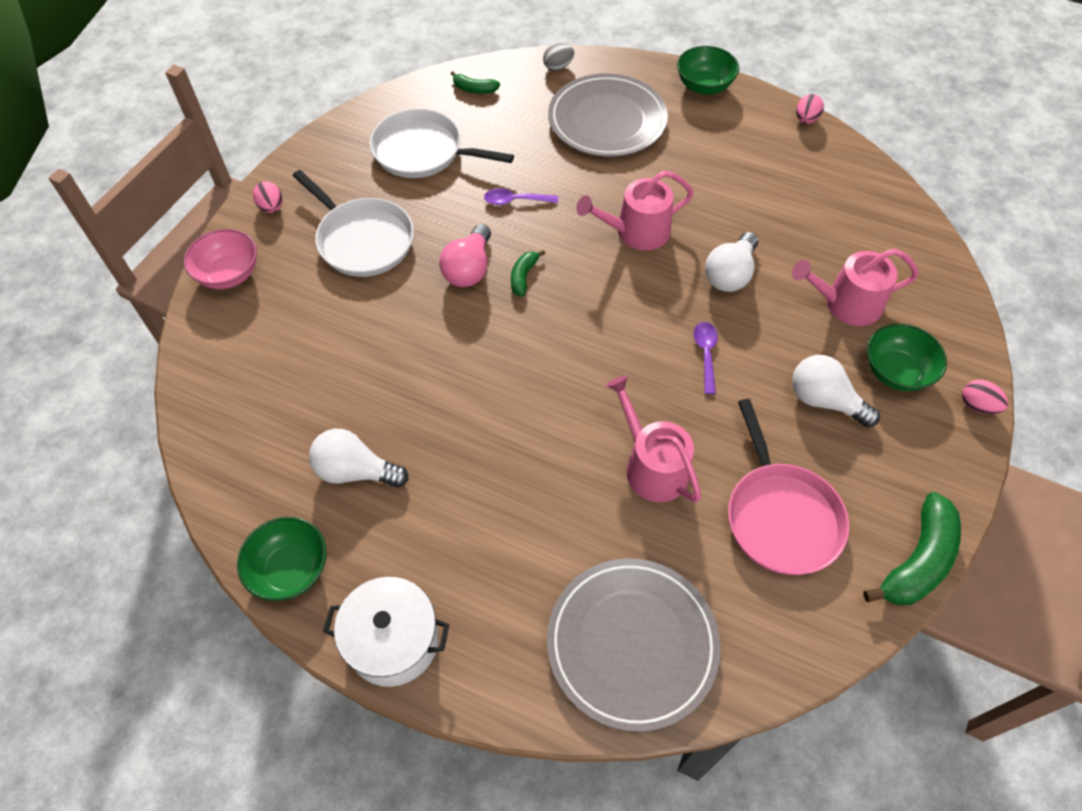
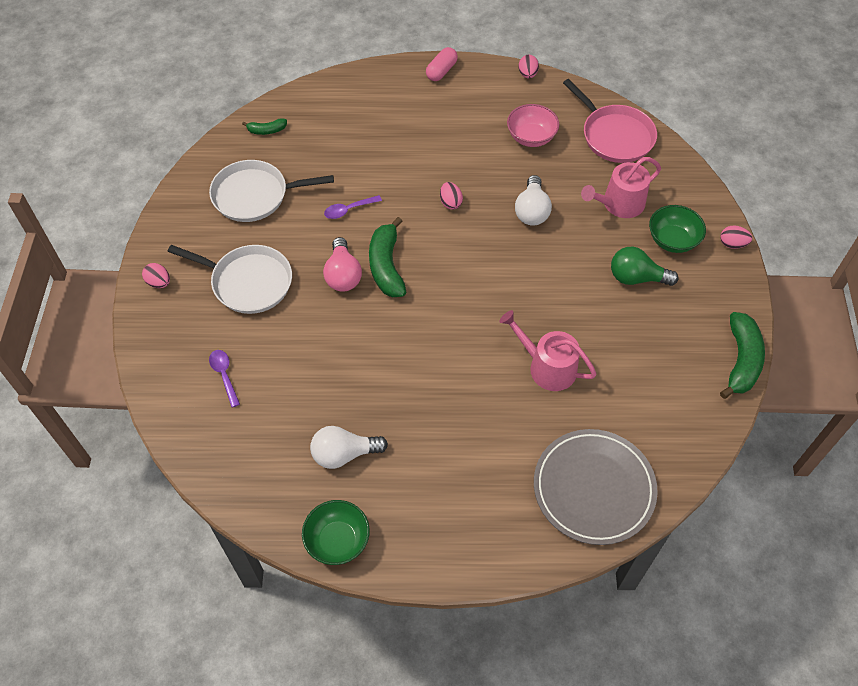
camera: 25 degrees left, 0 degrees up
(229, 274) = (157, 347): pink bowl -> pink bowl (531, 137)
(393, 641) = (437, 555): white pot -> none
(523, 276) = (386, 266): green banana -> green banana, size x1.95
(558, 67) = (323, 91): grey egg -> none
(607, 120) = (383, 122): grey plate -> none
(636, 232) = (450, 202): pink watering can -> pink egg
(704, 86) = (441, 71): green bowl -> pink capsule
(706, 354) = (543, 275): purple spoon -> purple spoon (224, 375)
(781, 517) = (646, 367): pink pan -> pink pan (615, 136)
(824, 401) = (636, 278): white light bulb -> green light bulb

